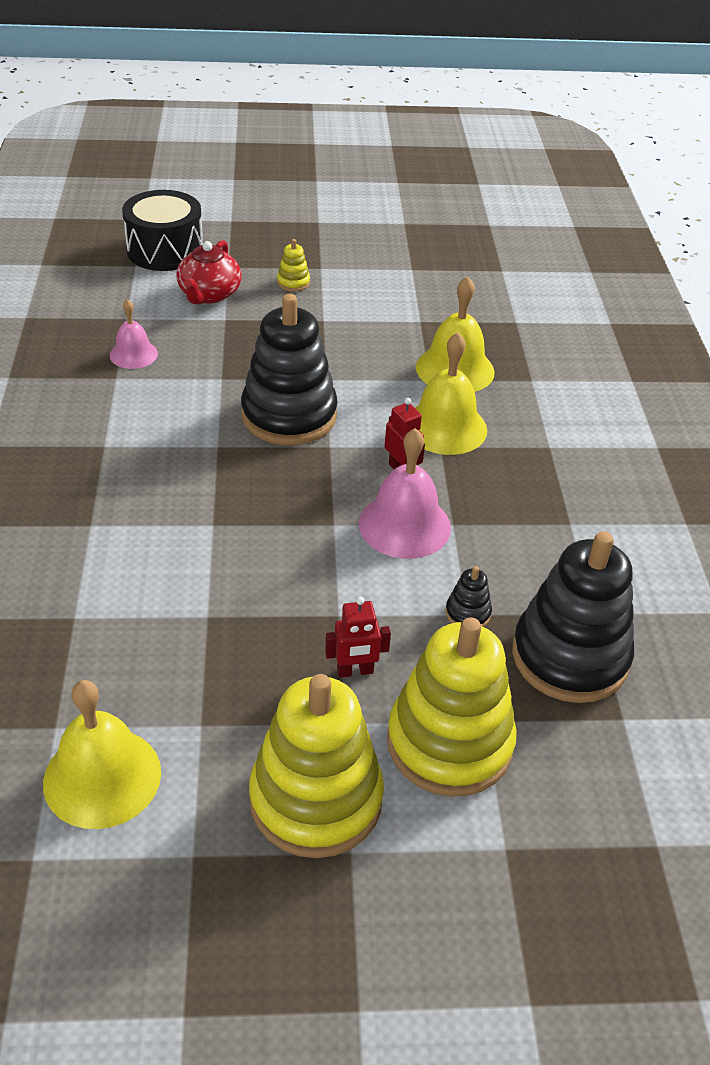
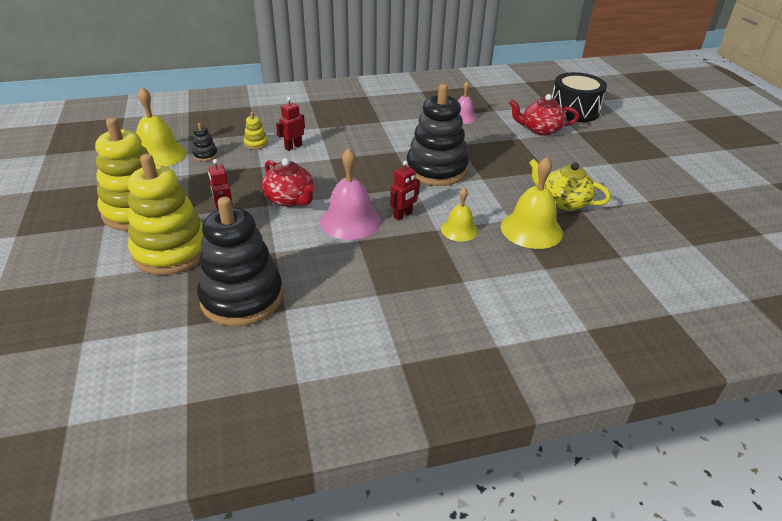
camera: 80 degrees right, 5 degrees down
(152, 566) = (293, 147): none -> red robot
(293, 283) = (581, 155): yellow stacking toy -> yellow stacking toy (256, 143)
(329, 585) = (290, 199): none -> red teapot
(400, 328) = (563, 202): none -> yellow teapot
(445, 427) = (459, 230): yellow bell -> yellow bell, size x0.60
(467, 613) = (276, 251): black stacking toy -> black stacking toy (205, 155)

